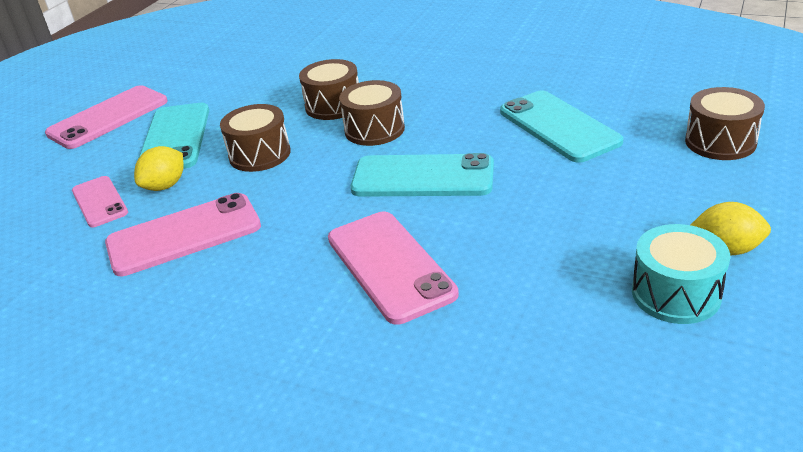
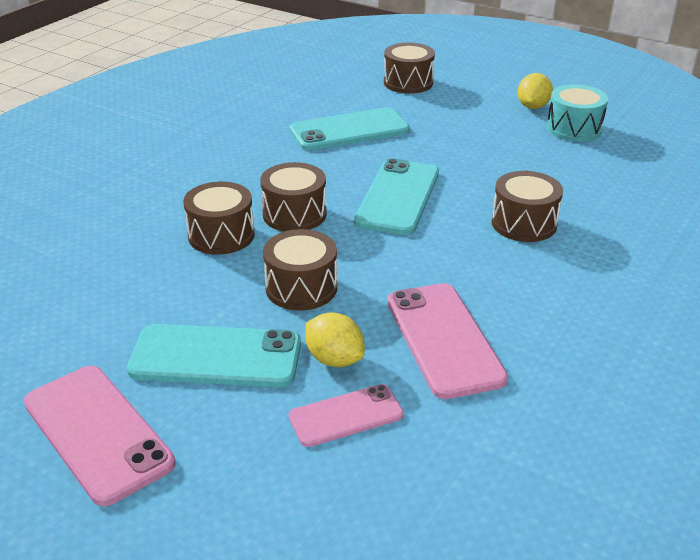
camera: 85 degrees left, 0 degrees up
(390, 266) = (524, 223): pink phone -> brown drum

